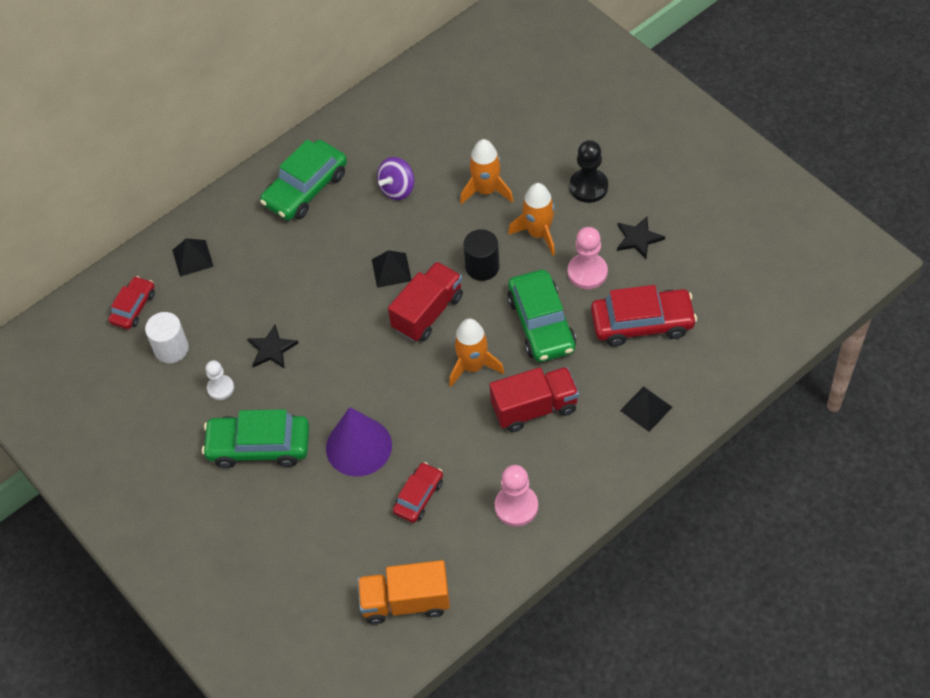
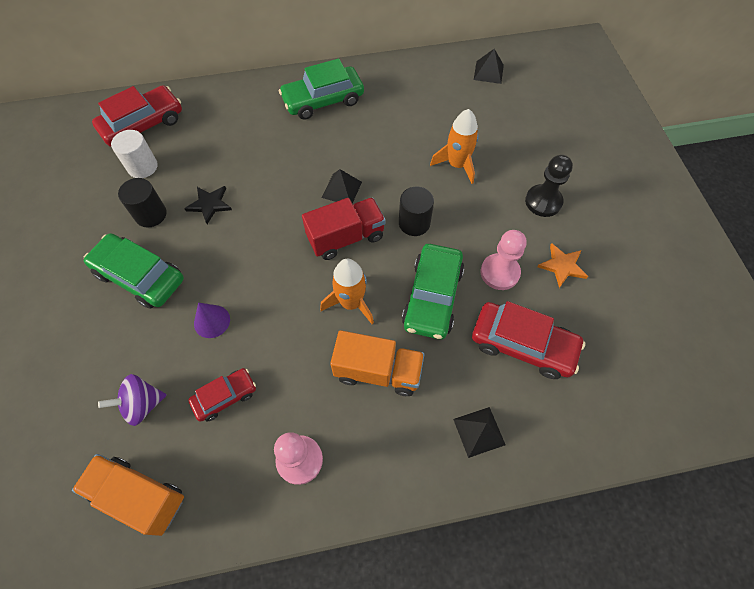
camera: 25 degrees right, 5 degrees up
(133, 307) = (143, 125): red car -> red car, size x1.71
(192, 258) = (209, 111): black pyramid -> black pyramid (488, 72)
(220, 388) = (151, 214): white pawn -> black cylinder
(358, 446) = (212, 321): purple cone -> purple cone, size x0.56
(397, 189) = (389, 131): purple spinning top -> purple spinning top (142, 405)
(534, 408) = (378, 371): red truck -> orange truck
(538, 233) = (478, 219): orange rocket -> none
(638, 238) = (562, 266): black star -> orange star

